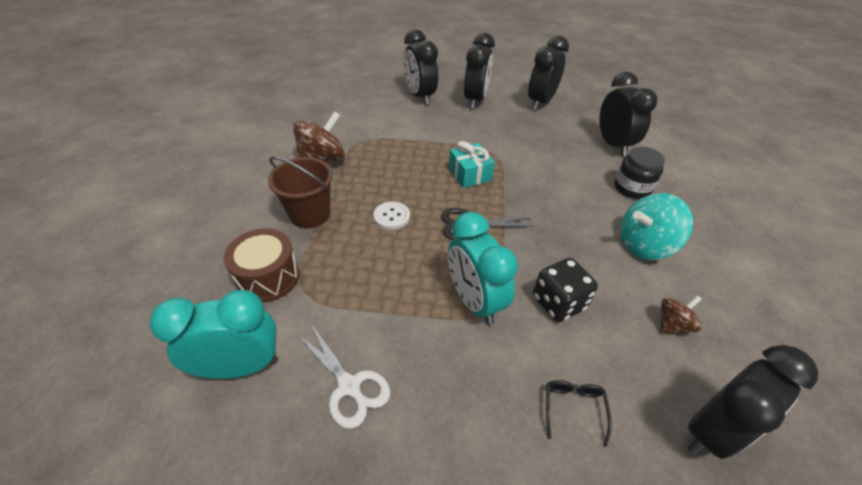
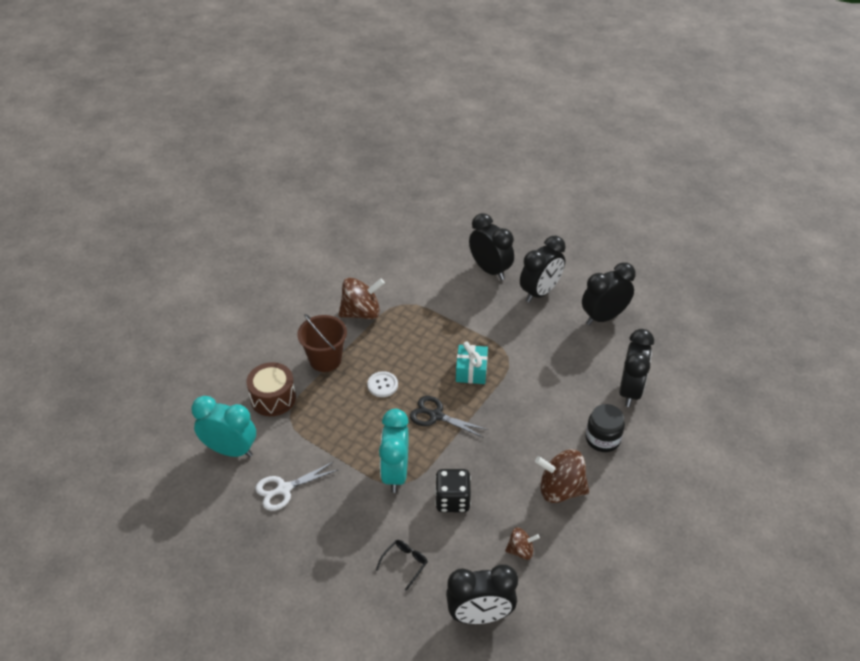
camera: 30 degrees right, 0 degrees up
(349, 386) = (284, 489): white scissors -> white scissors turned 75 degrees clockwise
(420, 96) = (490, 270): black clock -> black clock turned 135 degrees clockwise
(644, 245) = (560, 489): turquoise spinning top -> brown spinning top

